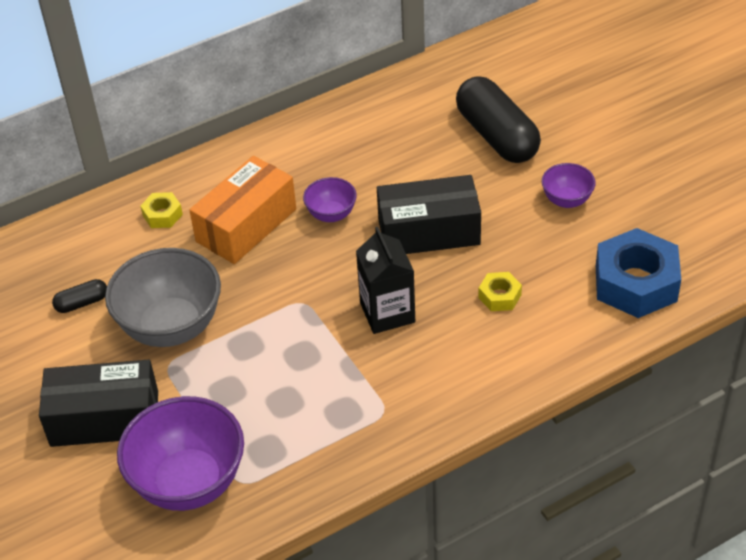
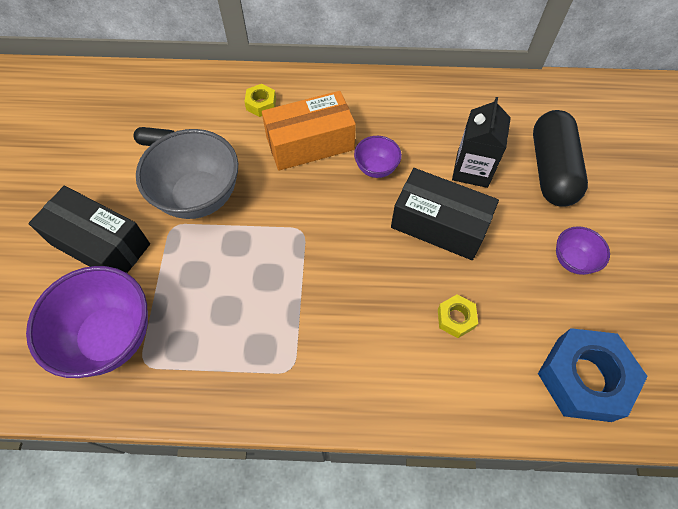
camera: 30 degrees right, 15 degrees up
(387, 312) = (357, 278): black carton -> black carton (472, 170)

